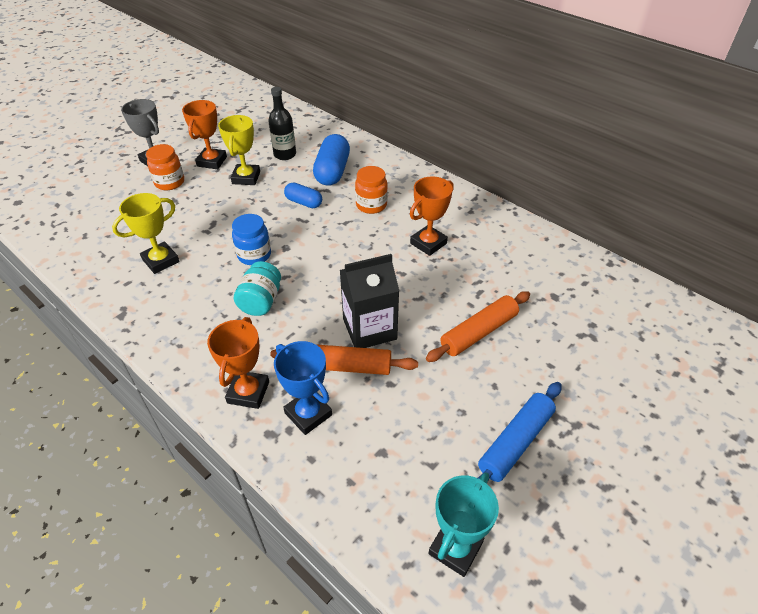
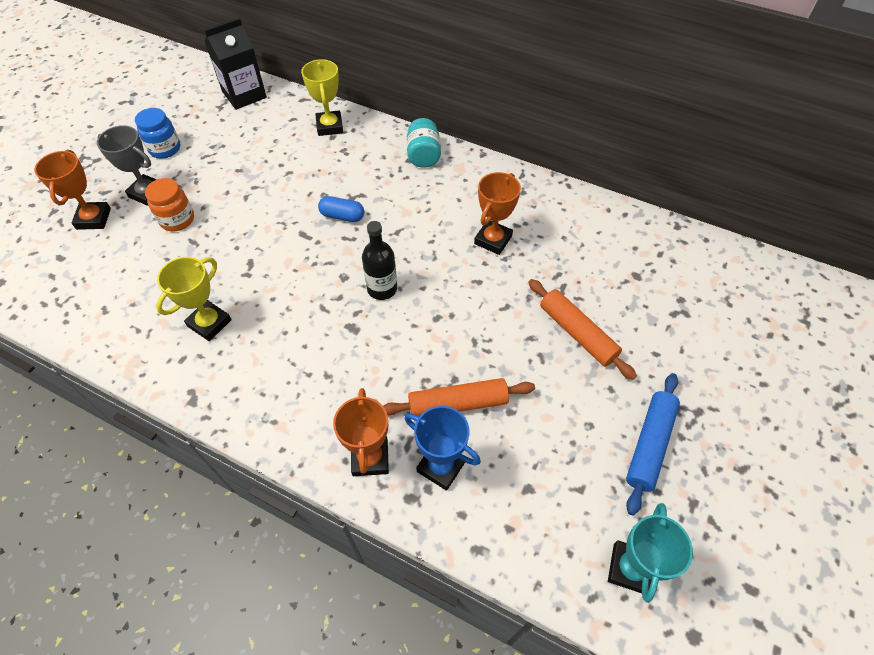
camera: 15 degrees left, 10 degrees up
(212, 161) = (216, 182): orange trophy -> orange trophy (93, 219)
(246, 178) = (265, 196): yellow trophy -> yellow trophy (330, 126)
(254, 255) = (313, 293): blue jar -> blue jar (165, 149)
(261, 301) = (342, 348): turquoise jar -> turquoise jar (423, 155)
(285, 154) = (297, 157): black bottle -> black bottle (382, 289)
(332, 171) = (359, 170): blue capsule -> none
(369, 329) = (468, 355): black carton -> black carton (244, 95)
(371, 205) = (417, 205): orange jar -> none
(478, 332) = (577, 333): orange rolling pin -> orange rolling pin turned 75 degrees counterclockwise

